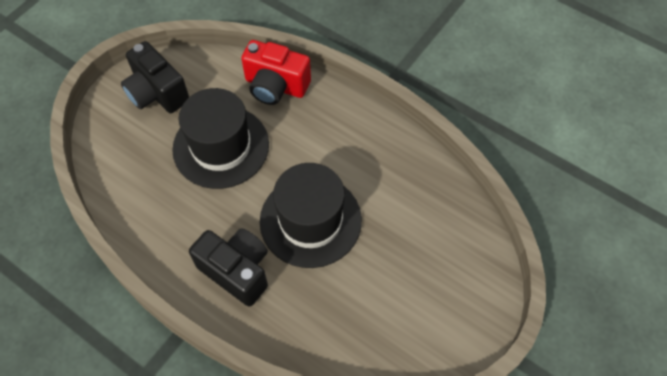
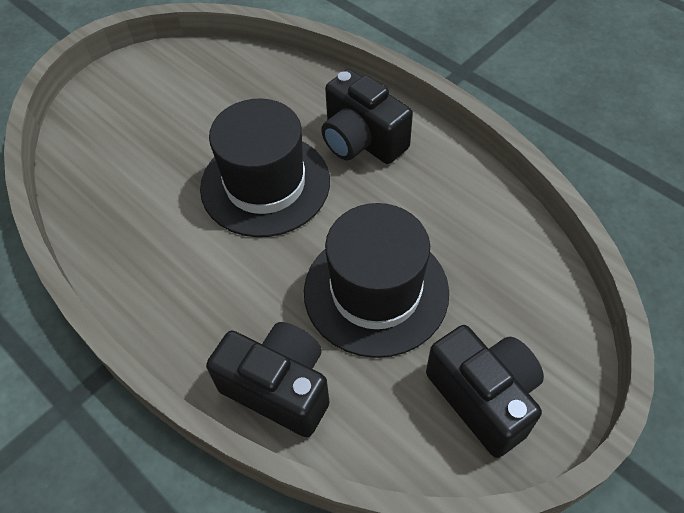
camera: 170 degrees left, 5 degrees down
(275, 86) = (279, 388): red camera -> black camera

